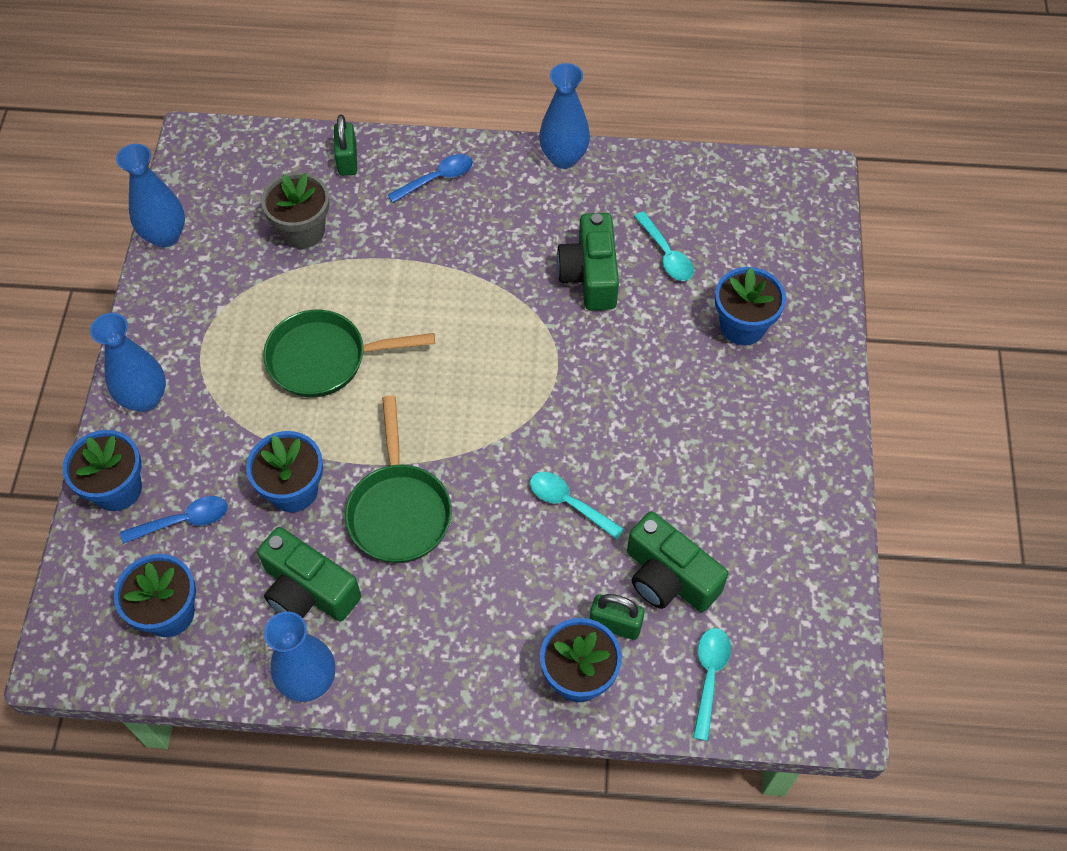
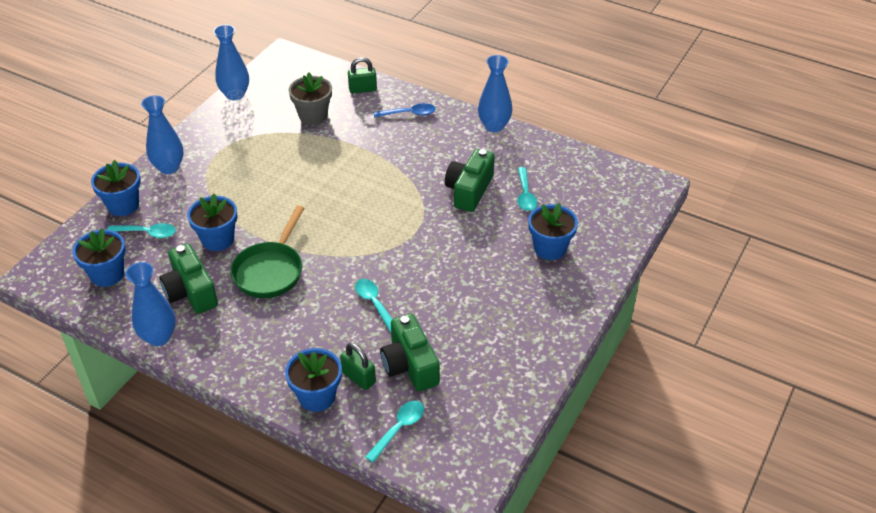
camera: 25 degrees right, 15 degrees down
(184, 521) = (147, 233): blue spoon -> turquoise spoon
(325, 359) = (281, 181): green pan -> none
(347, 160) = (362, 89): green padlock -> green padlock turned 60 degrees clockwise

